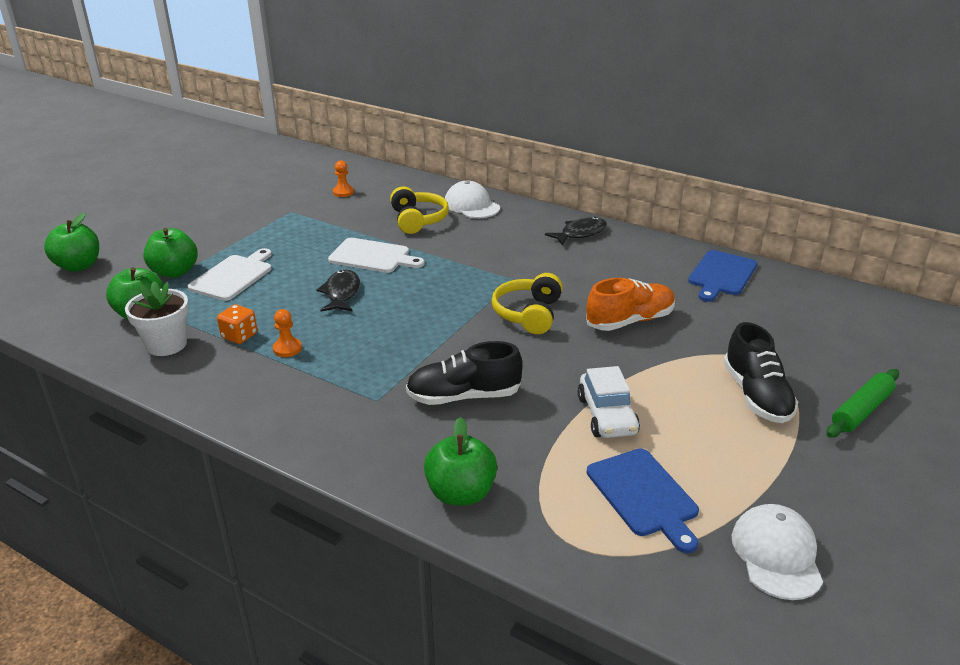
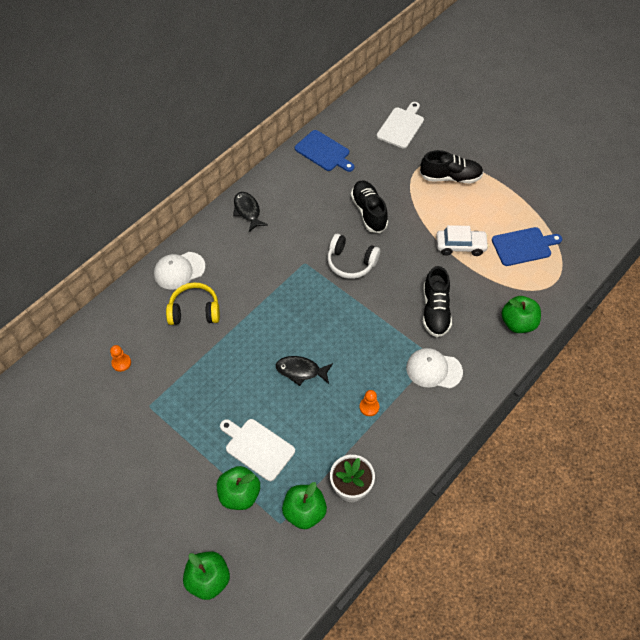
camera: 80 degrees left, 25 degrees up
(239, 336) = (347, 438): orange dice -> none
(372, 256) = (249, 347): white cutting board -> white cutting board (401, 126)
(528, 314) = (351, 262): yellow headphones -> white headphones
(630, 321) = (368, 212): orange shoe -> black shoe
(776, 554) = (563, 209): white cap -> white cap (433, 370)
(861, 410) = (467, 141): green rolling pin -> none

